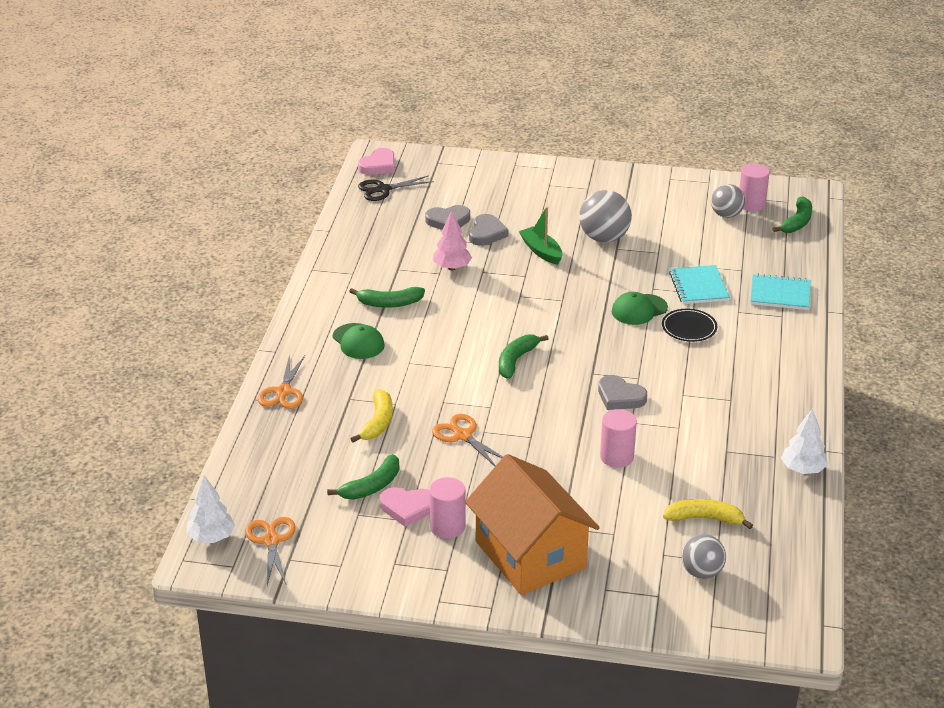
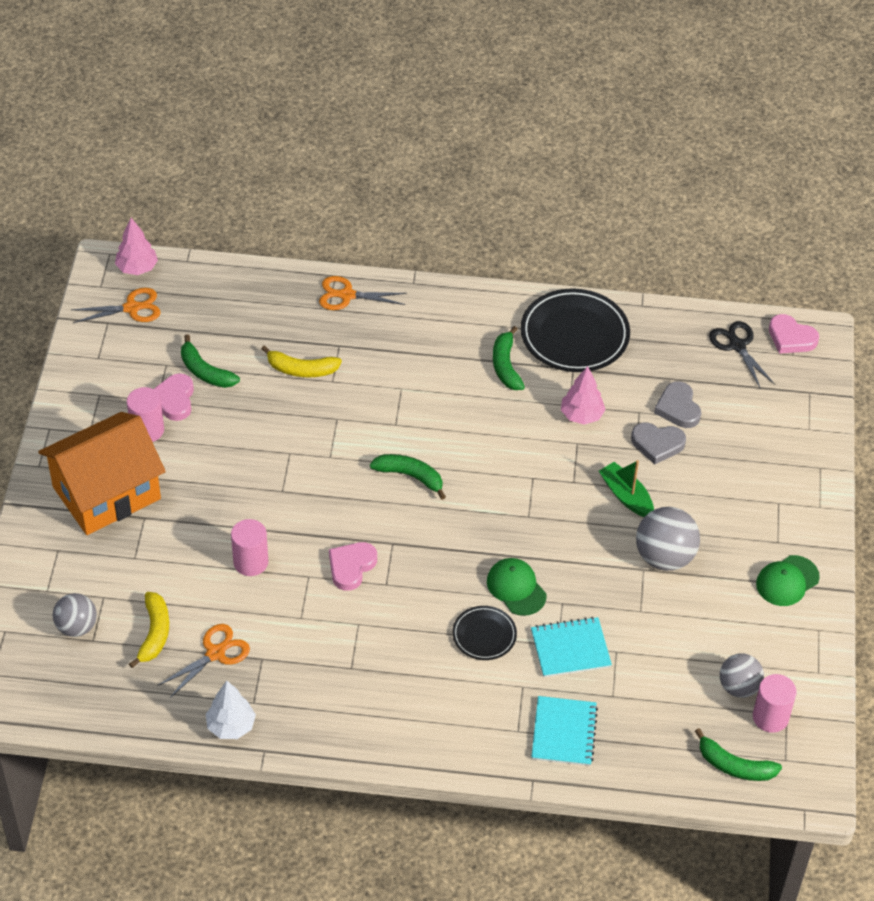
camera: 85 degrees right, 15 degrees up
(211, 537) = (137, 268): white tree -> pink tree
(358, 266) = (574, 335): none -> black plate
(358, 341) = (434, 345): green cap -> green cap (787, 581)
(463, 436) = (282, 436): orange scissors -> orange scissors (215, 653)
(541, 251) = (626, 496): green boat -> green boat turned 90 degrees counterclockwise
(620, 397) = (351, 567): grey heart -> pink heart

